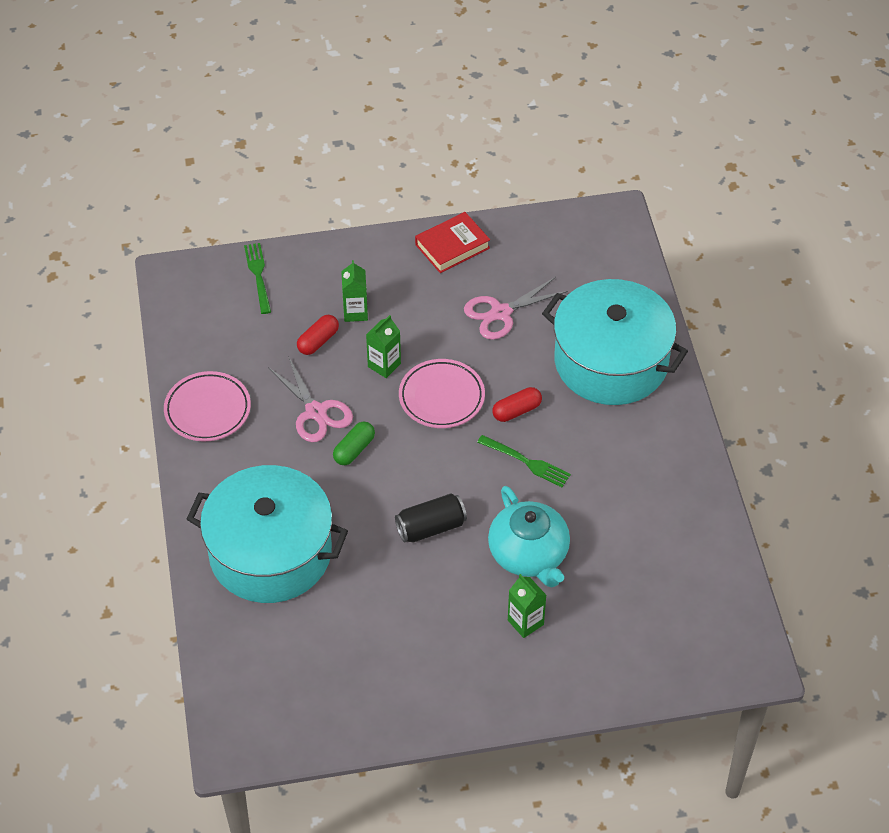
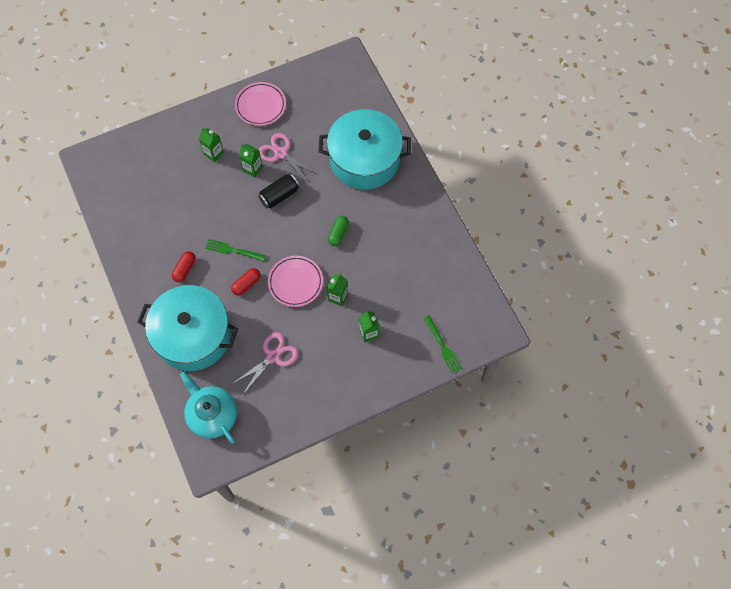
camera: 165 degrees right, 15 degrees up
(207, 410) = (435, 239): pink plate -> pink plate (260, 106)
(316, 412) = (369, 253): pink scissors -> pink scissors (281, 153)
(318, 341) = (385, 304): red capsule -> red capsule (184, 269)
(452, 246) = (319, 405): red book -> none
(464, 581) = (252, 169): none -> green carton
(529, 554) = (220, 193): turquoise teapot -> turquoise teapot (212, 415)

